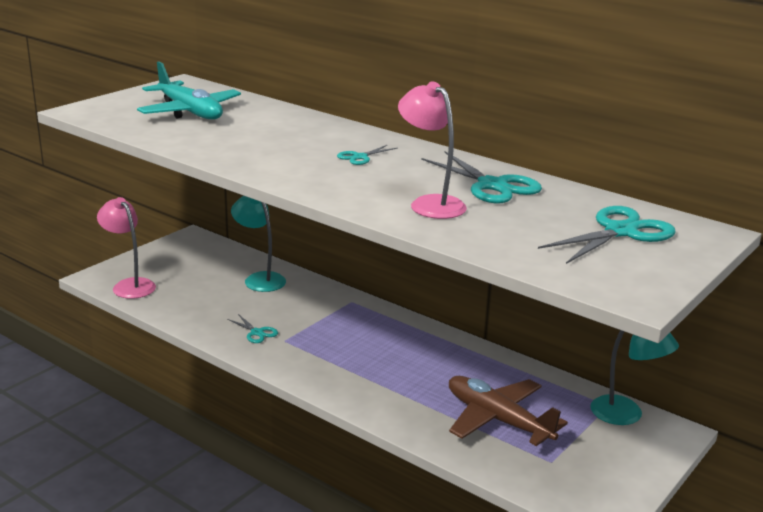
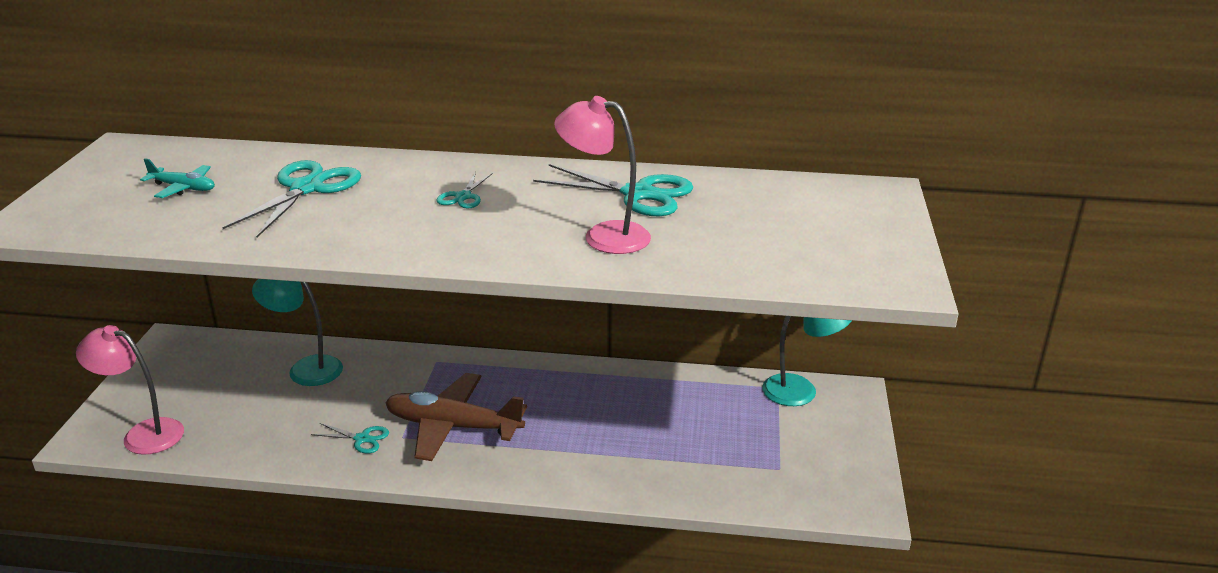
camera: 30 degrees left, 5 degrees up
(190, 112) = (183, 188): turquoise plane -> turquoise plane, size x0.50
(497, 419) = (696, 443): brown plane -> brown plane (452, 426)
(620, 232) = (810, 214): turquoise scissors -> turquoise scissors (306, 188)

